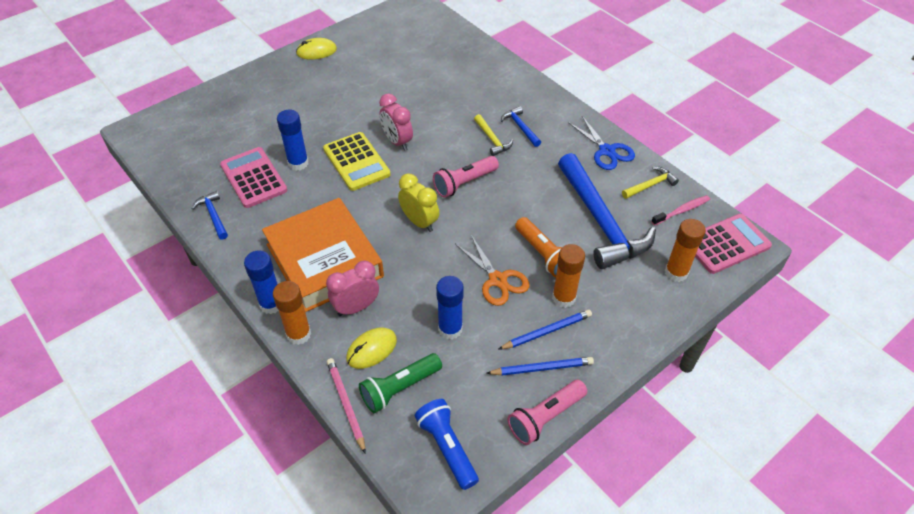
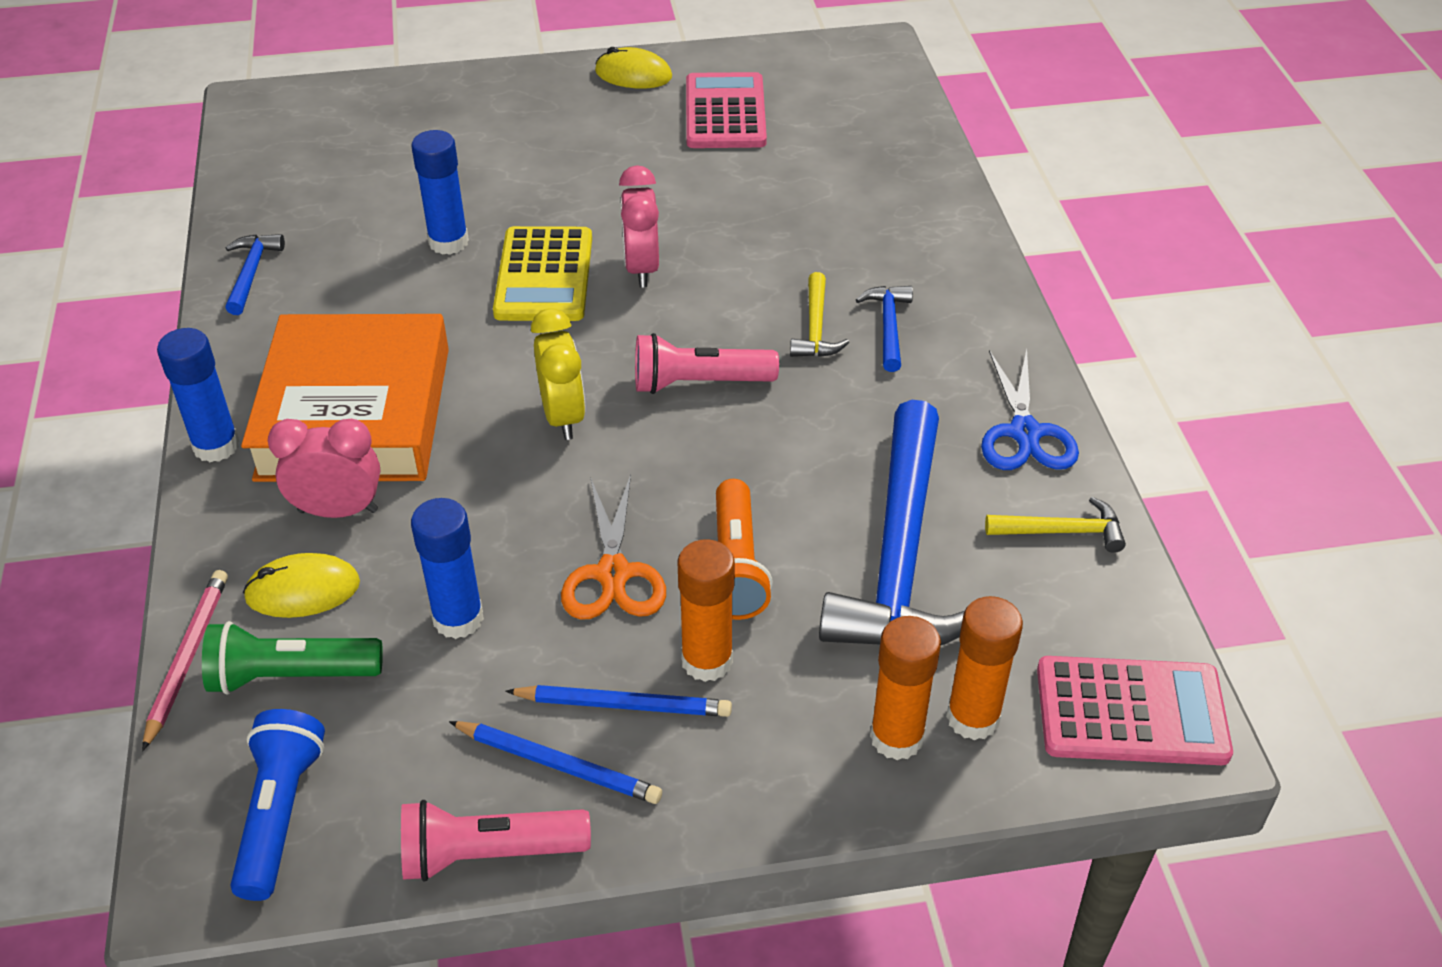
camera: 30 degrees right, 5 degrees down
(253, 178) = (360, 239): pink calculator -> pink calculator (725, 112)
(299, 334) = (215, 512): orange glue stick -> orange glue stick (896, 737)
(681, 211) = (1088, 607): pink toothbrush -> none

